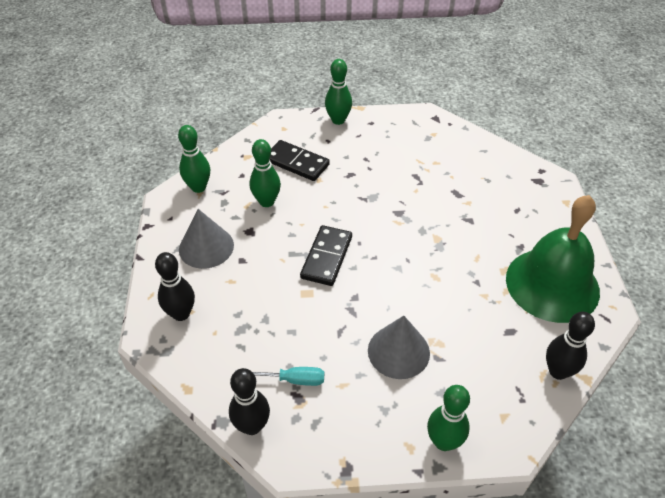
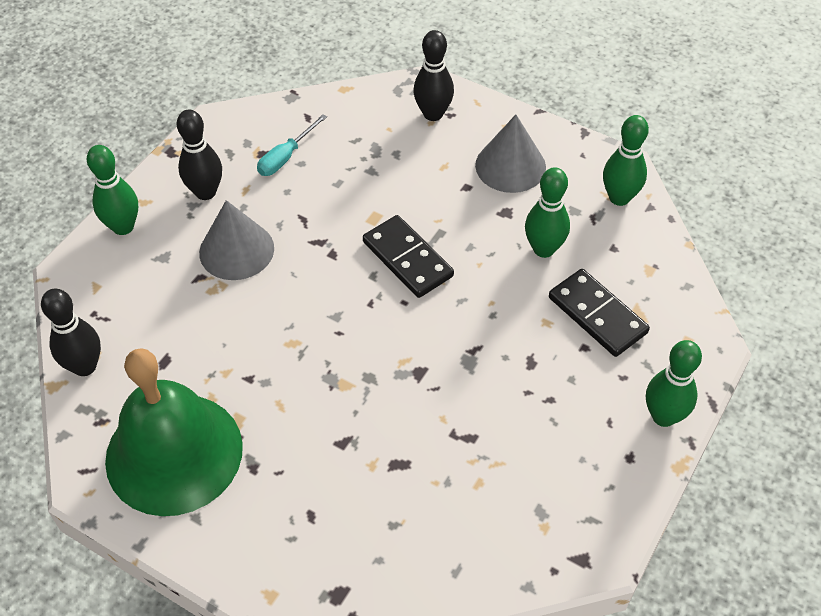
camera: 125 degrees right, 5 degrees up
(252, 426) = (268, 112): black bowling pin -> black bowling pin (205, 192)
(296, 163) = (597, 315): black domino -> black domino turned 75 degrees clockwise

